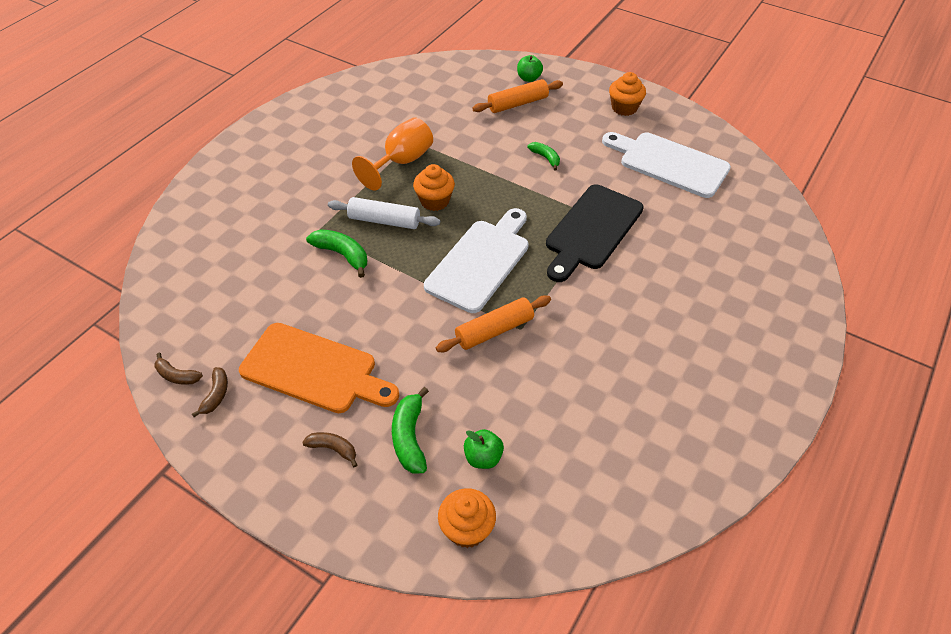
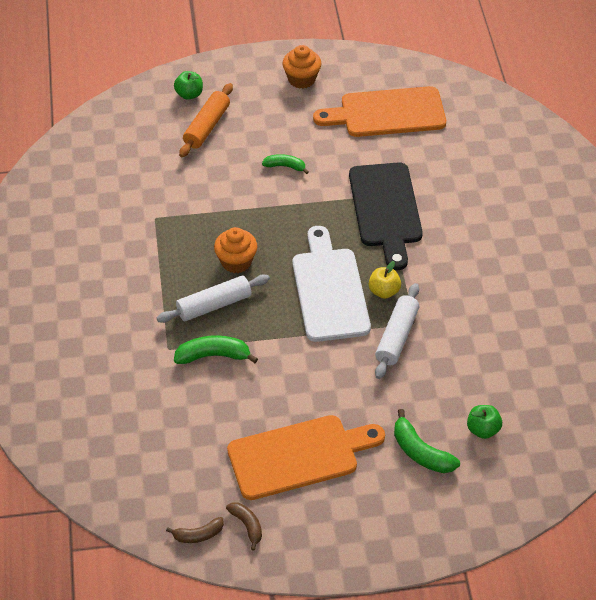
camera: 40 degrees left, 0 degrees up
(333, 449) = (377, 497): brown banana -> none
(402, 162) = (167, 243): orange goblet -> none
(467, 529) = (520, 480): orange cupcake -> none
(494, 330) = (397, 337): orange rolling pin -> white rolling pin
(522, 289) = (384, 291): none -> yellow apple
(669, 163) = (387, 113): white cutting board -> orange cutting board

